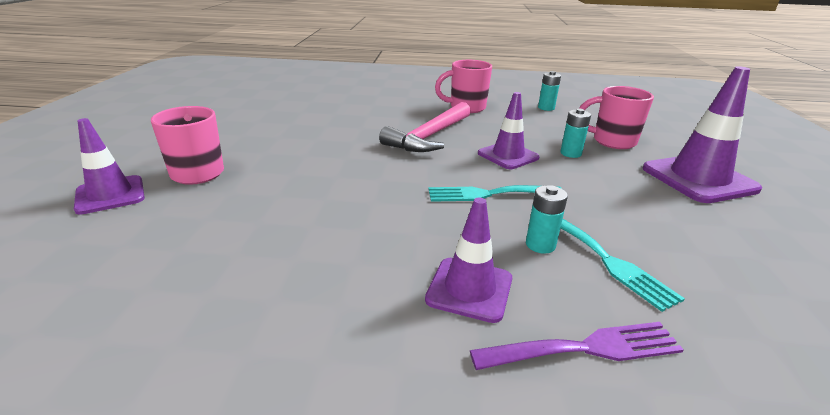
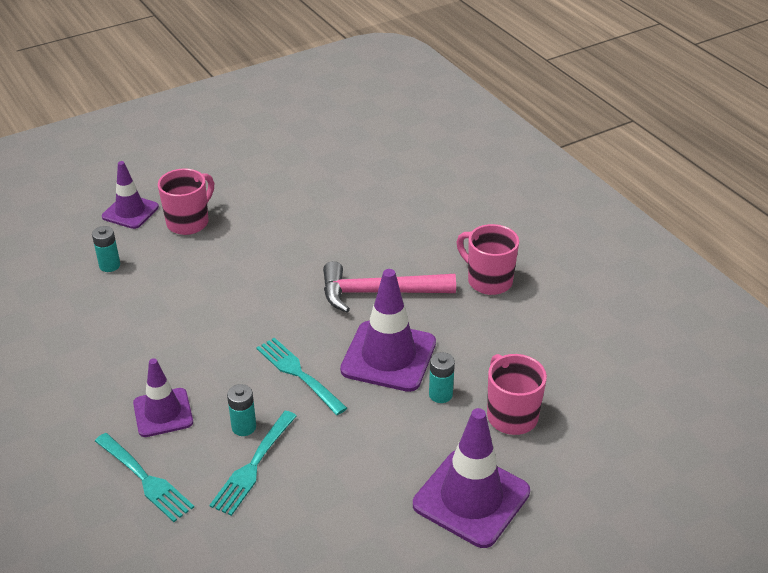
camera: 55 degrees right, 10 degrees up
(508, 156) = (388, 356): purple traffic cone -> purple traffic cone, size x1.59
(546, 108) = (565, 336): turquoise battery -> turquoise battery (109, 265)
(584, 349) = (145, 479): purple fork -> turquoise fork

